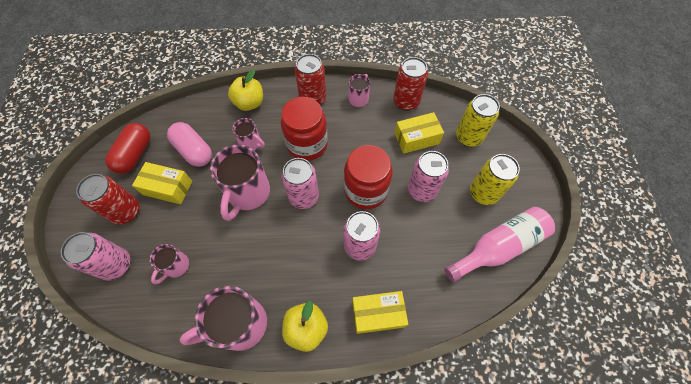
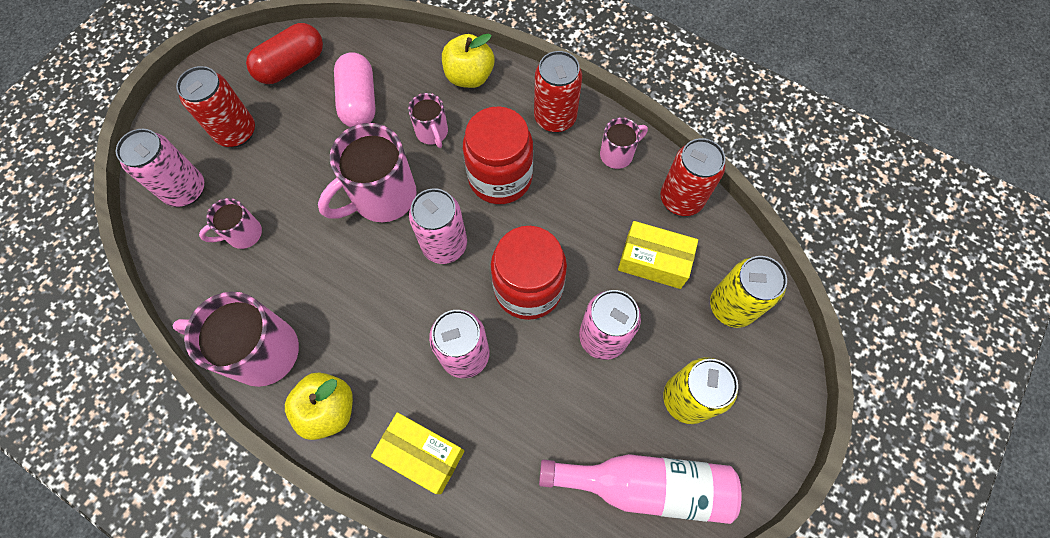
camera: 35 degrees right, 5 degrees up
(167, 188) = (298, 131): yellow box -> none

